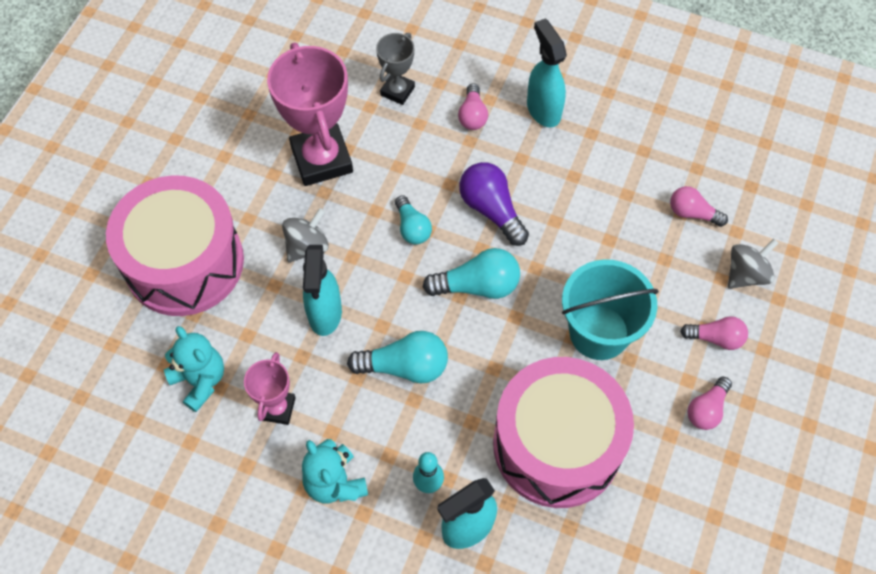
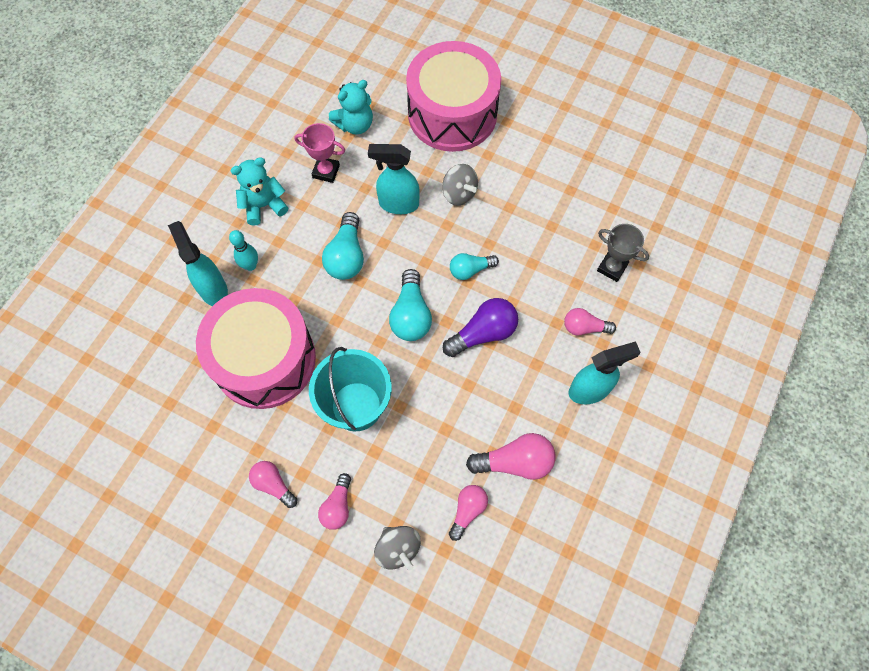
camera: 95 degrees right, 5 degrees up
(322, 159) = (541, 206): pink trophy -> none
(633, 173) = (515, 462): none -> pink light bulb

